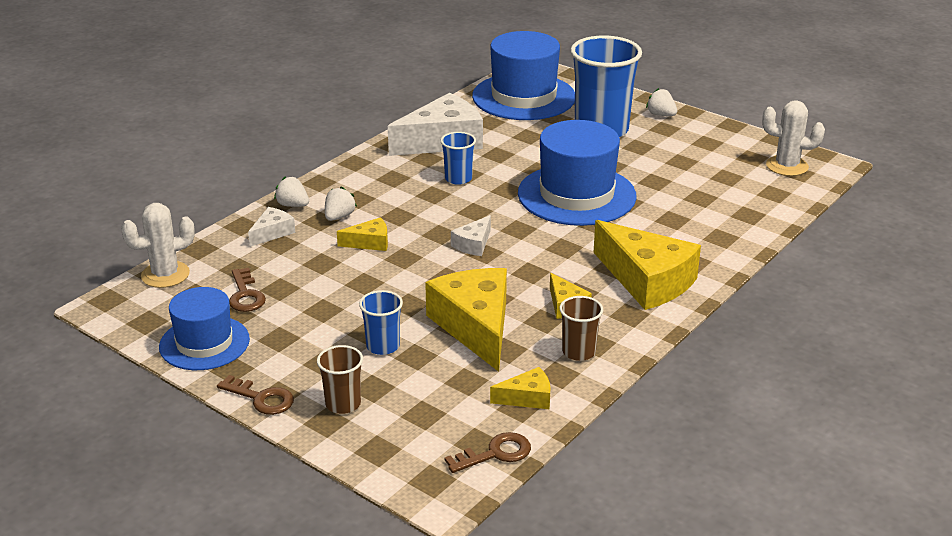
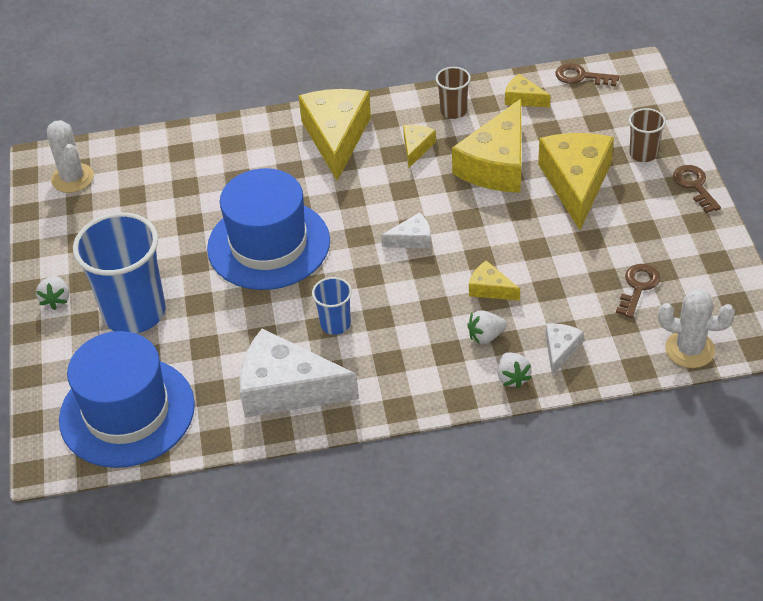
camera: 135 degrees left, 15 degrees up
(204, 343) = (703, 255): blue hat -> none
(272, 232) = (560, 350): white cheese -> white cheese turned 120 degrees clockwise
(383, 346) = (576, 183): blue cup -> yellow cheese

